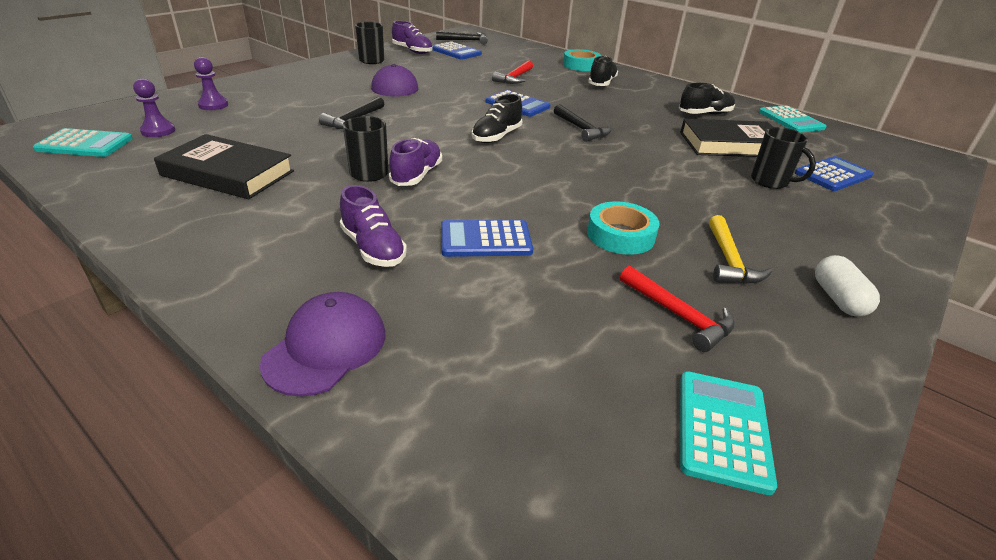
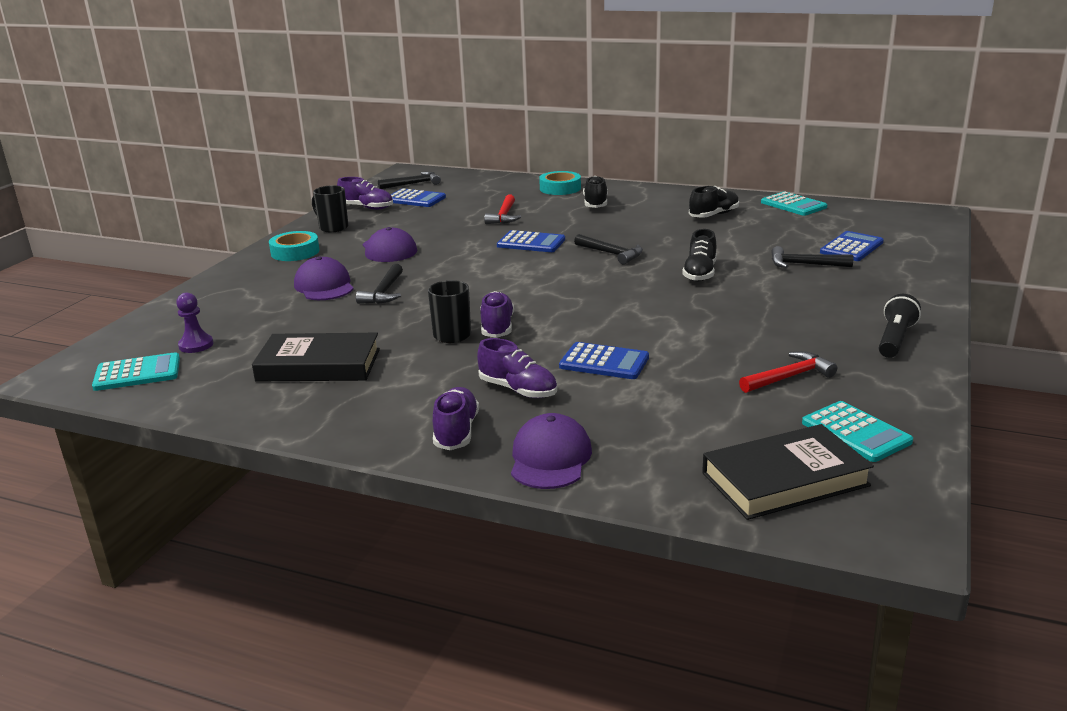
camera: 15 degrees left, 10 degrees down
(213, 105) = (219, 309): purple pawn -> none
(267, 281) = (456, 432): none -> purple shoe
(313, 104) = (324, 286): none -> purple cap
(485, 239) = (604, 362): blue calculator -> blue calculator turned 135 degrees counterclockwise
(496, 136) = (538, 277): black shoe -> black shoe (700, 273)
(620, 235) = (710, 334): turquoise tape -> turquoise tape (295, 252)
(679, 315) = (789, 377): red hammer -> red hammer turned 60 degrees counterclockwise
(722, 429) = (856, 432): turquoise calculator -> turquoise calculator turned 150 degrees clockwise
(729, 260) = (804, 332): yellow hammer -> none
(730, 145) = (753, 239): black book -> black book (785, 479)
(770, 182) = (804, 264): black mug -> black hammer
(838, 299) = (895, 339): white capsule -> black flashlight

